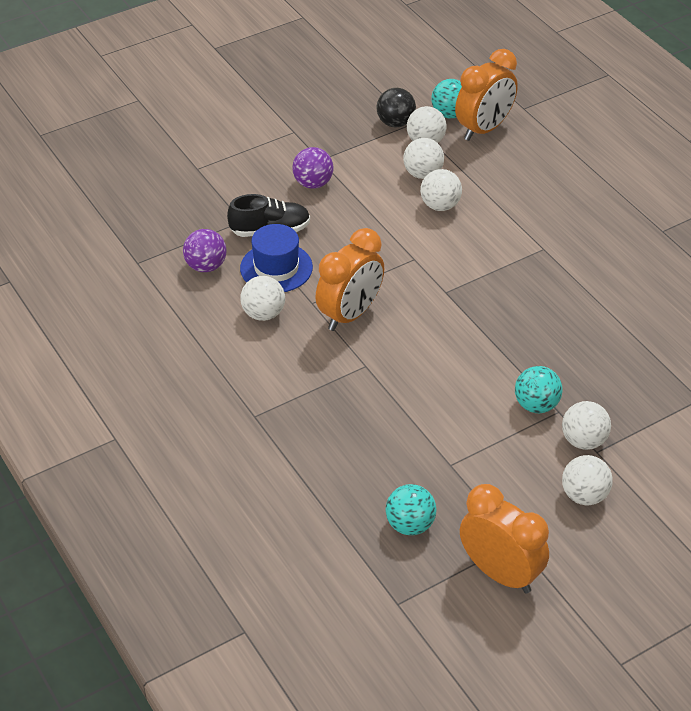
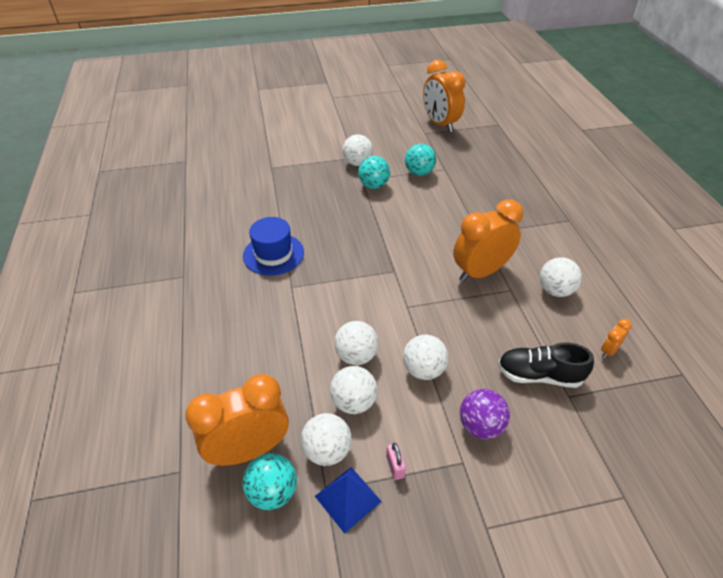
camera: 160 degrees left, 0 degrees up
(206, 266) = (608, 350): purple ball -> orange clock
(276, 268) = (538, 331): blue hat -> blue hat (273, 254)
(370, 146) = (395, 466): none -> pink padlock
(395, 123) = (348, 498): black ball -> blue pyramid
(410, 525) = (480, 149): turquoise ball -> turquoise ball (419, 173)
(584, 495) = (375, 142): white ball -> white ball (423, 370)

